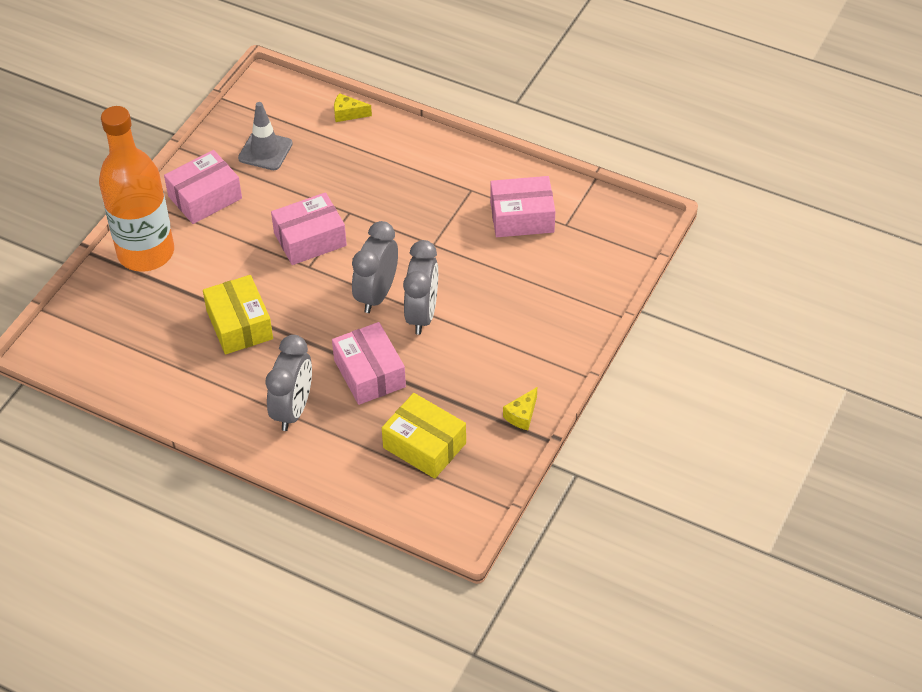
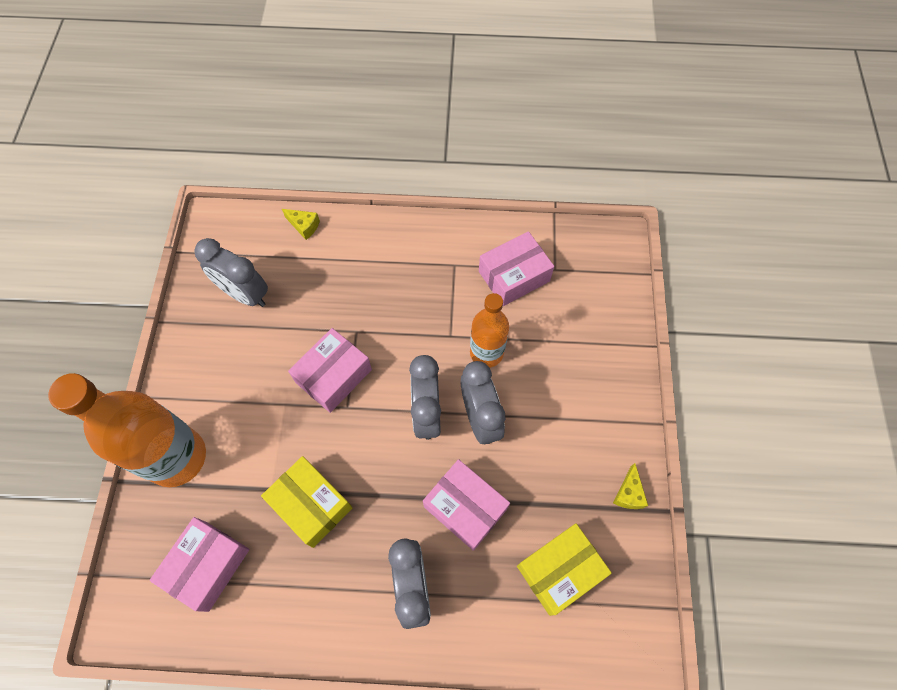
camera: 25 degrees left, 15 degrees up
(205, 197) = (209, 368): pink box -> pink box (207, 565)
(265, 151) = (245, 294): grey traffic cone -> grey clock
(348, 114) = (304, 226): yellow cheese -> yellow cheese turned 135 degrees counterclockwise
(424, 445) = (559, 570): yellow box -> yellow box turned 45 degrees counterclockwise
(458, 268) = (486, 352): none -> orange bottle

